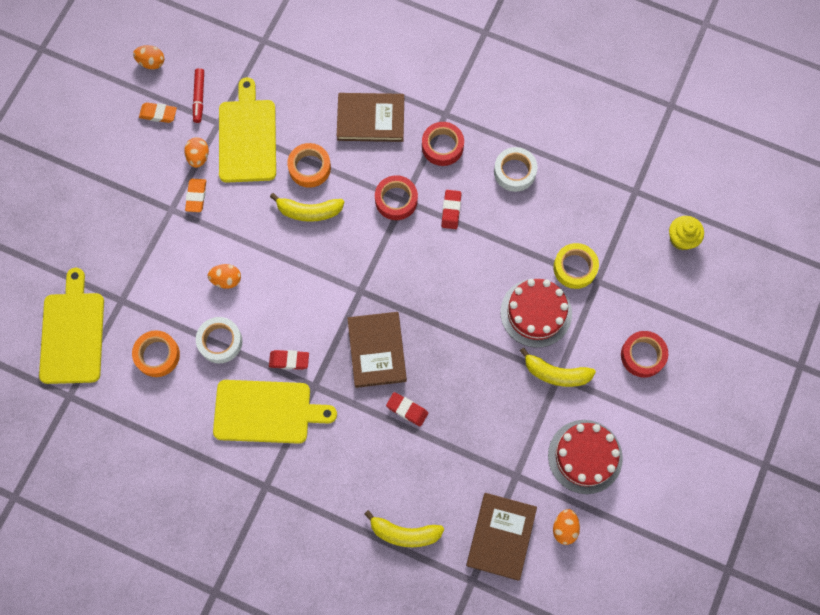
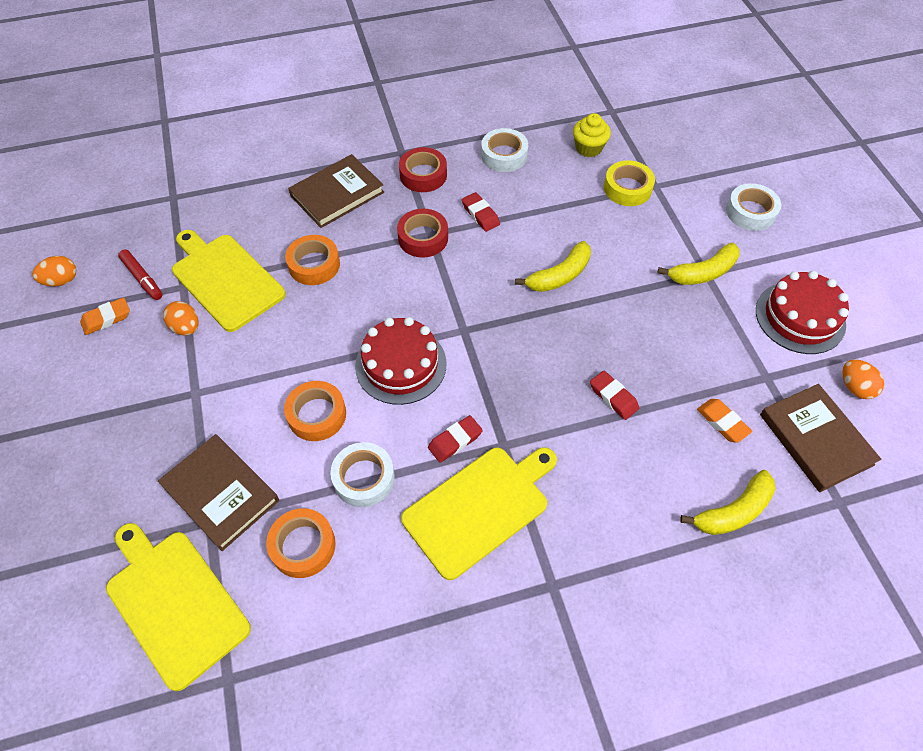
camera: 40 degrees left, 15 degrees down
(196, 196) = (214, 363): orange eraser -> orange eraser (722, 422)
(226, 280) = (317, 415): orange egg -> orange tape
(309, 211) = (347, 299): yellow banana -> yellow banana (559, 275)
(376, 350) = (531, 368): brown book -> brown book (220, 493)
(407, 410) = (613, 397): red eraser -> red eraser turned 60 degrees clockwise
(536, 312) = (634, 240): red cake -> red cake (401, 364)
(642, 355) = (750, 212): red tape -> white tape
(682, 238) = (681, 118): yellow cupcake -> yellow cupcake (588, 148)

